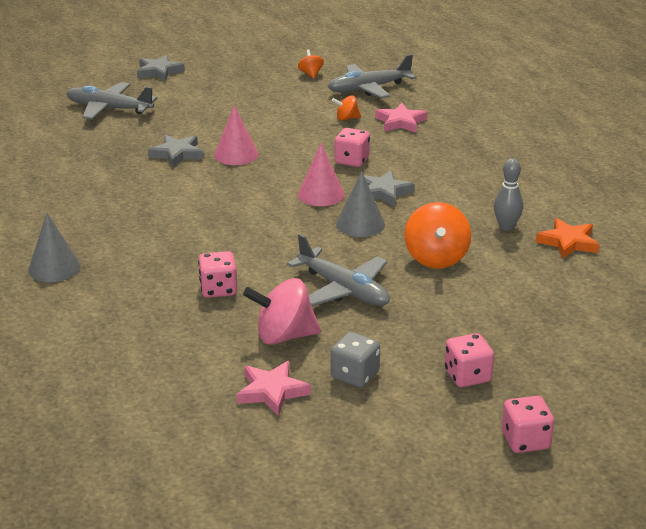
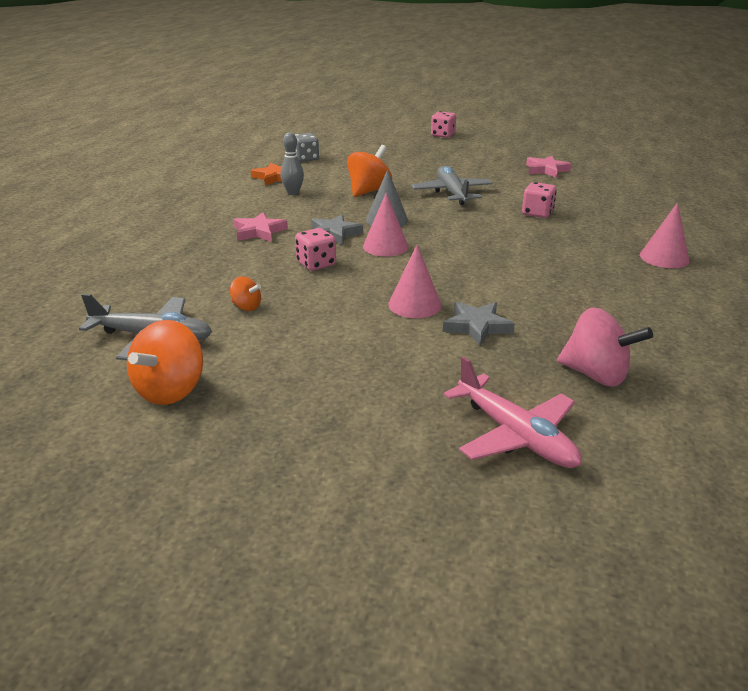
camera: 145 degrees left, 0 degrees up
(54, 268) = (664, 257): grey cone -> pink cone
(109, 109) = (515, 435): grey plane -> pink plane
(159, 71) = (370, 500): grey star -> none
(284, 336) = (516, 185): pink spinning top -> pink spinning top (596, 375)
(311, 74) = (170, 390): orange spinning top -> orange spinning top, size x1.91
(355, 375) = (494, 165): grey dice -> grey dice (305, 159)
(400, 122) = (205, 285): pink star -> pink star (259, 231)
(467, 376) = (436, 152): pink dice -> none

